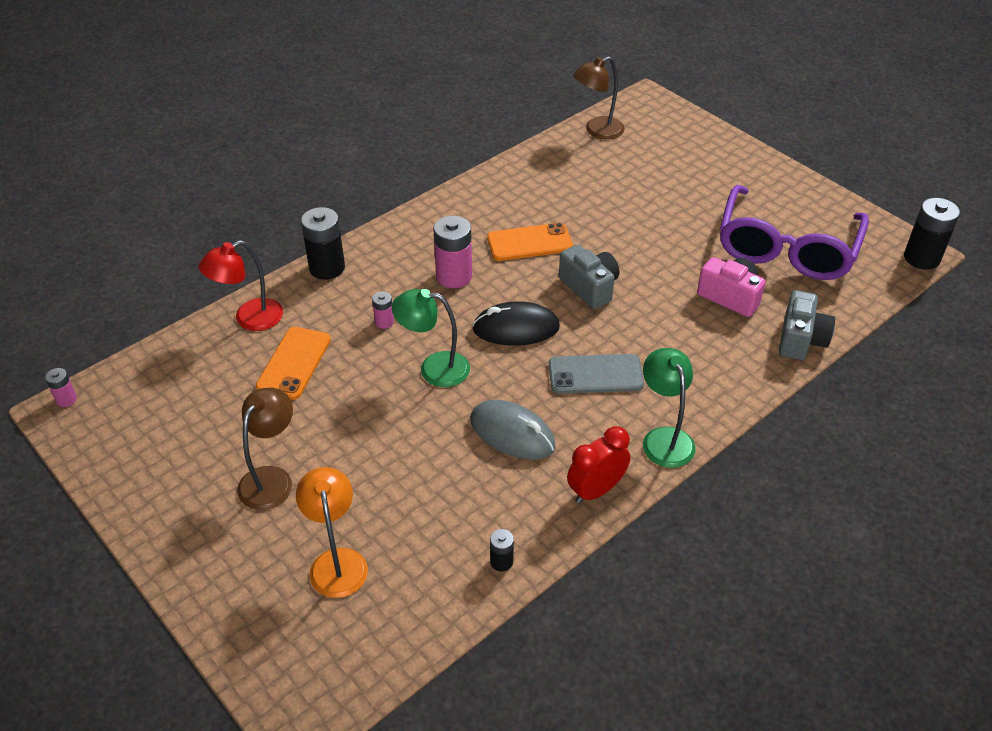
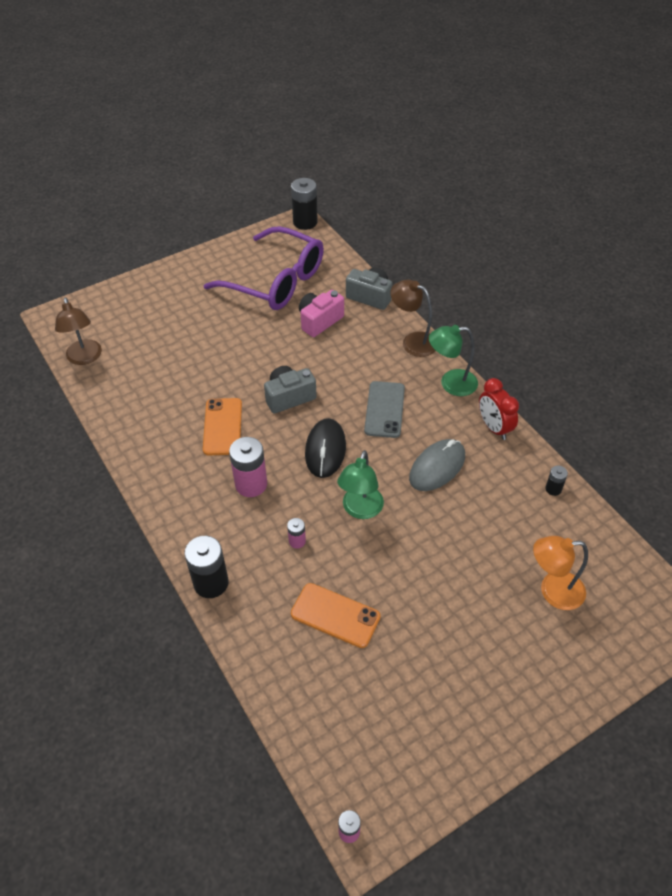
camera: 80 degrees left, 5 degrees up
(249, 319) = (267, 653): red lamp -> none
(271, 479) = (468, 636): brown lamp -> brown lamp (413, 341)

